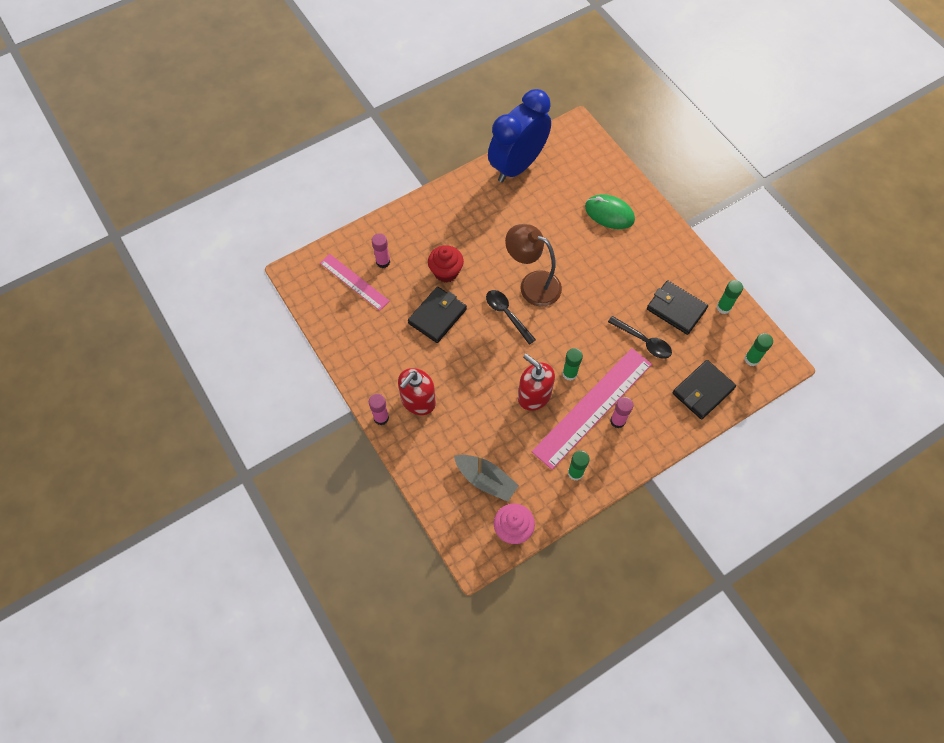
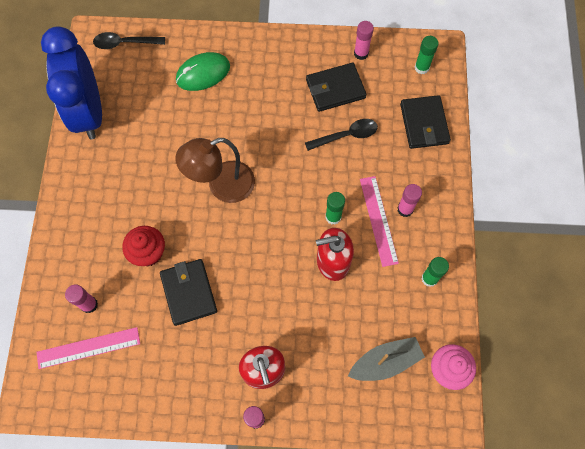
camera: 55 degrees left, 5 degrees up
(507, 314) = (235, 229): black spoon -> black spoon (125, 43)
(593, 407) = (378, 220): pink ruler -> pink ruler, size x0.58
(723, 307) = (361, 53): green glue stick -> pink glue stick

